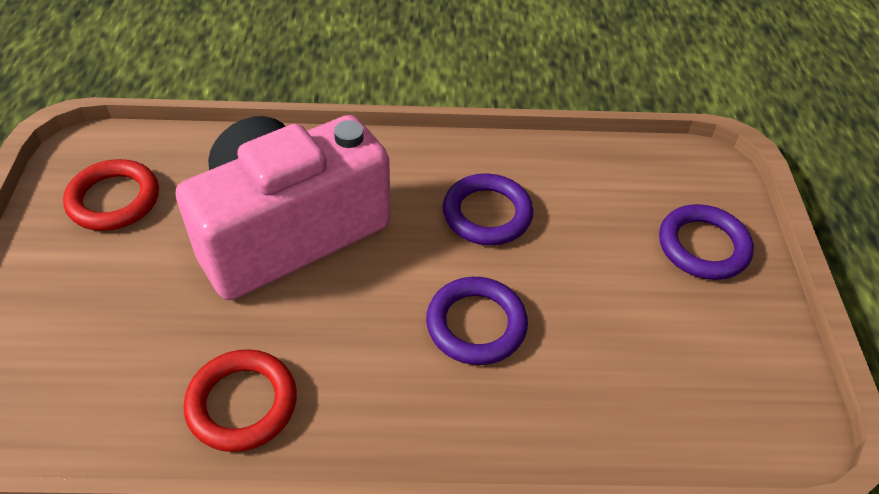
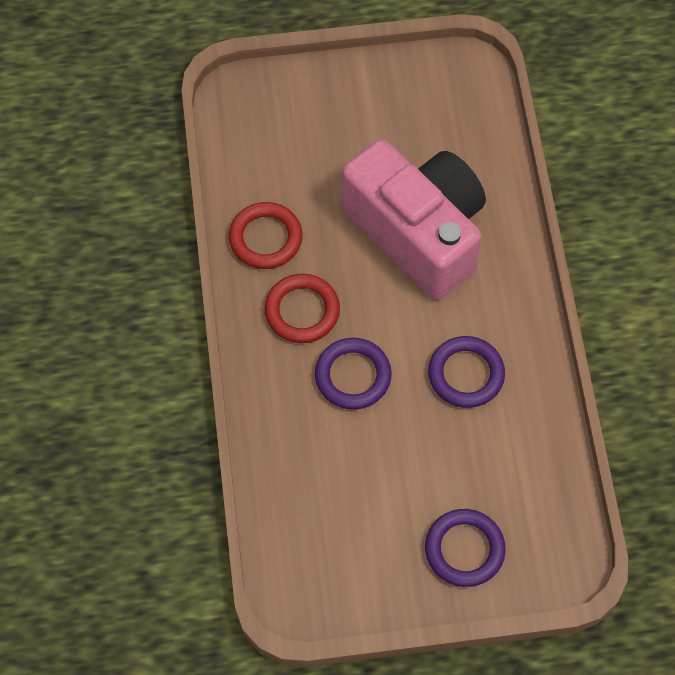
camera: 85 degrees right, 15 degrees up
(114, 200) = (425, 106): red ring -> red ring (302, 311)

